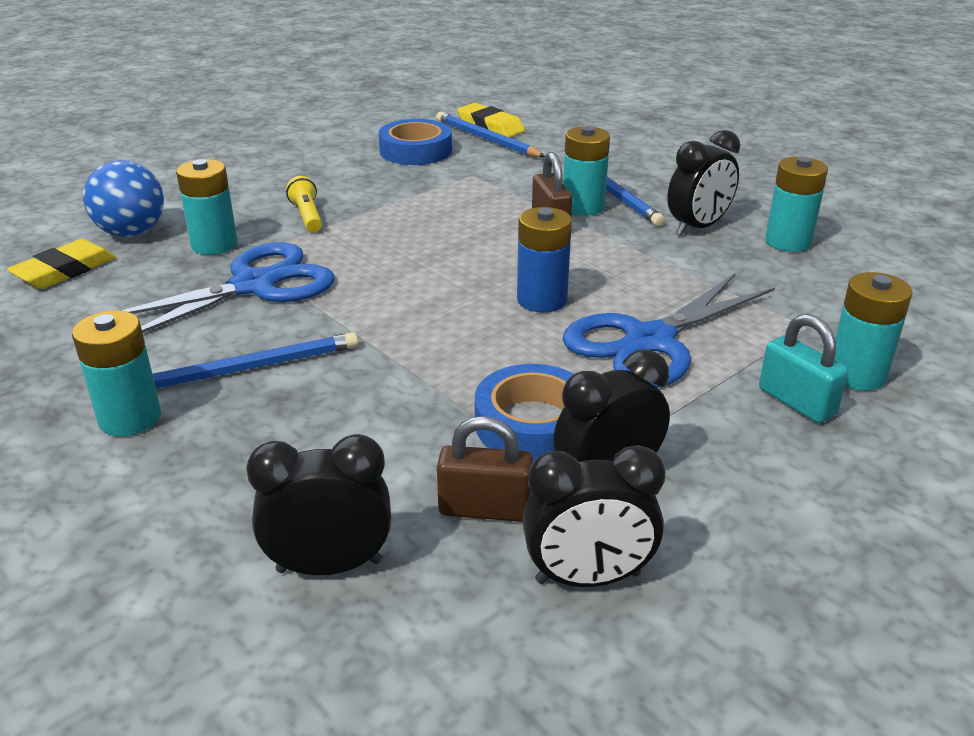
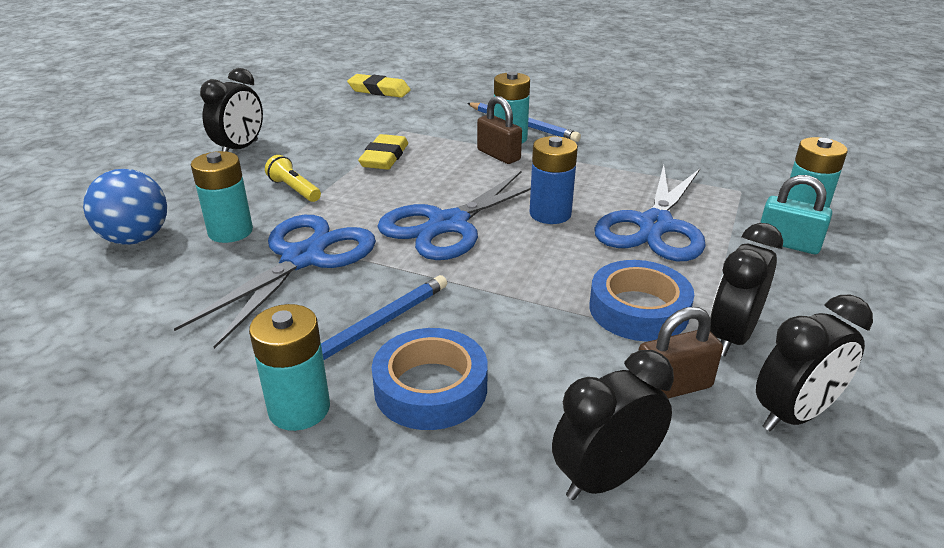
camera: 25 degrees left, 0 degrees up
(65, 271) = (96, 289): yellow eraser -> yellow eraser (384, 157)
(415, 151) = (336, 119): blue tape -> blue tape (430, 388)
(422, 286) = (448, 224): none -> blue scissors
(486, 139) = (386, 101): blue pencil -> none
(698, 227) = (604, 137): black clock -> black clock (240, 149)
(788, 242) = (671, 135): turquoise battery -> none

